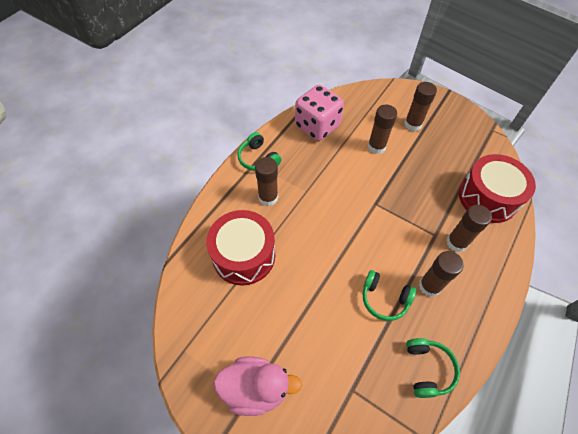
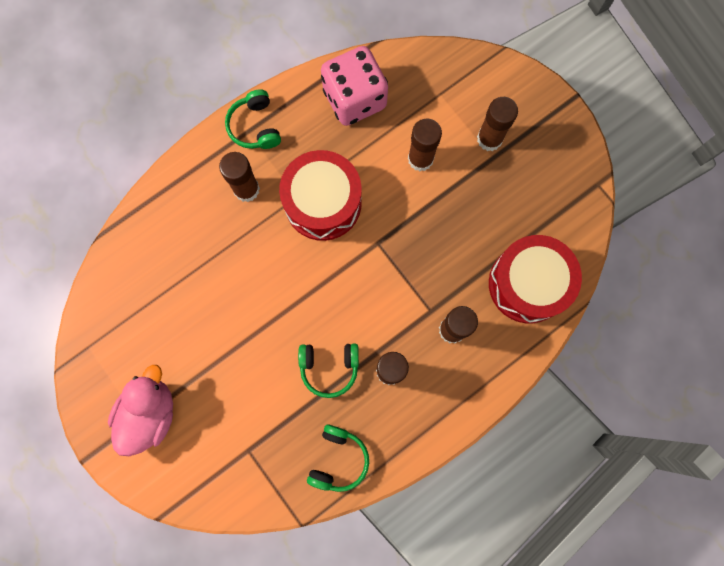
camera: 20 degrees right, 20 degrees up
(244, 255) = (189, 258): red drum -> red drum (323, 203)
(256, 388) = (150, 413): pink duck -> pink duck turned 90 degrees counterclockwise
(384, 299) = (329, 367): green headphones -> green headphones turned 45 degrees counterclockwise

